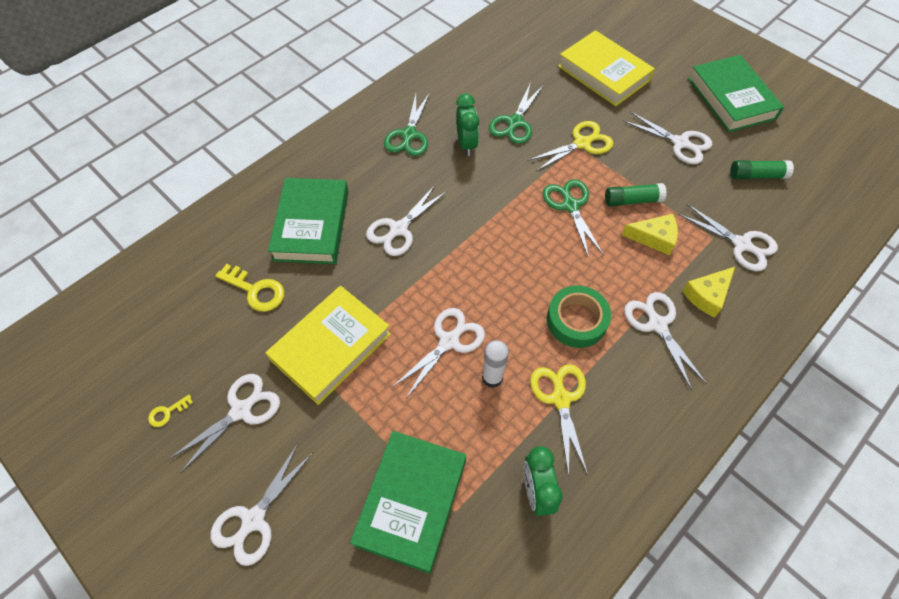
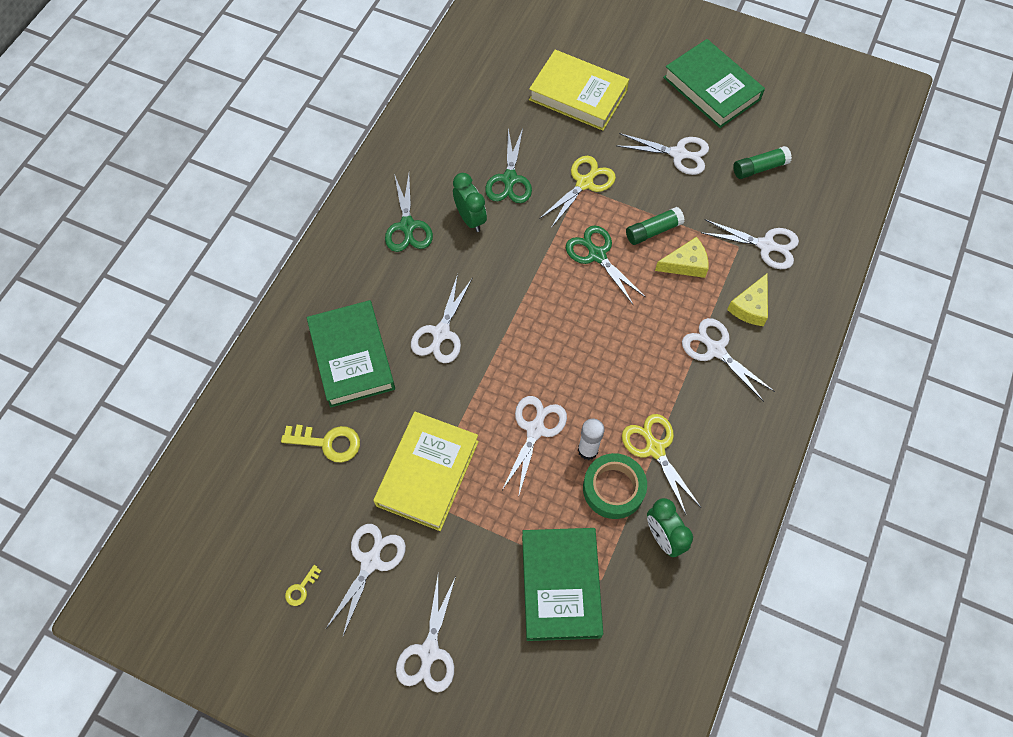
camera: 20 degrees left, 5 degrees up
(576, 320) = (643, 370): green tape -> green tape (613, 488)

